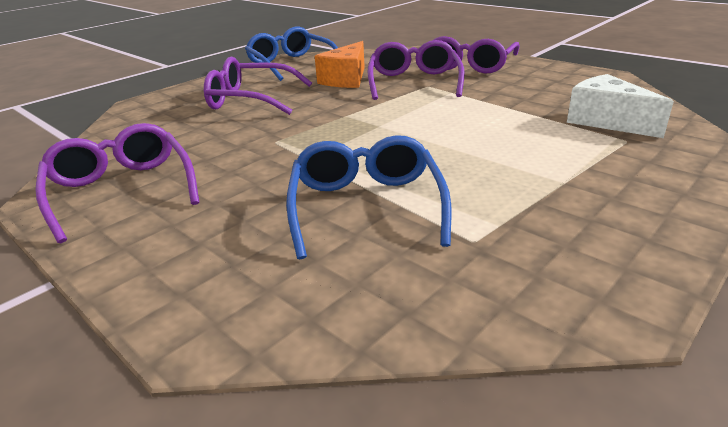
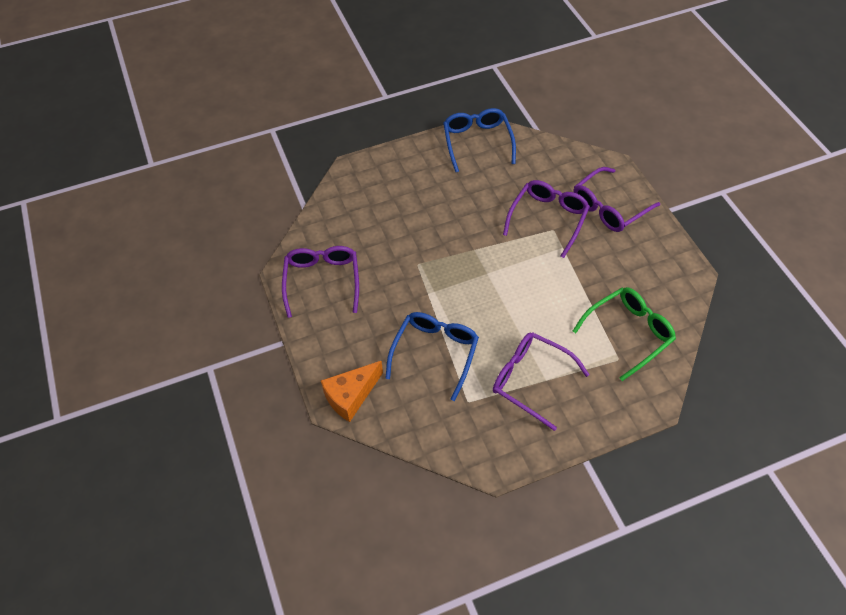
camera: 25 degrees right, 25 degrees up
(251, 99) = (425, 196): purple glasses -> purple glasses (531, 380)
(346, 79) = (503, 191): orange cheese -> orange cheese (351, 396)
(606, 121) = (628, 333): white cheese -> green glasses

